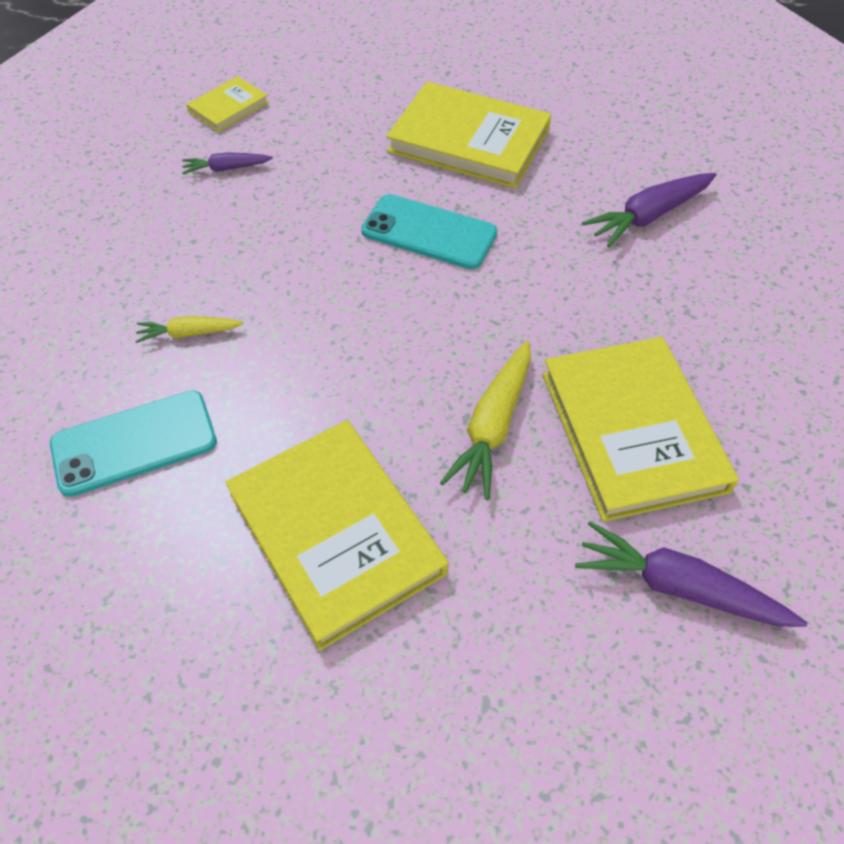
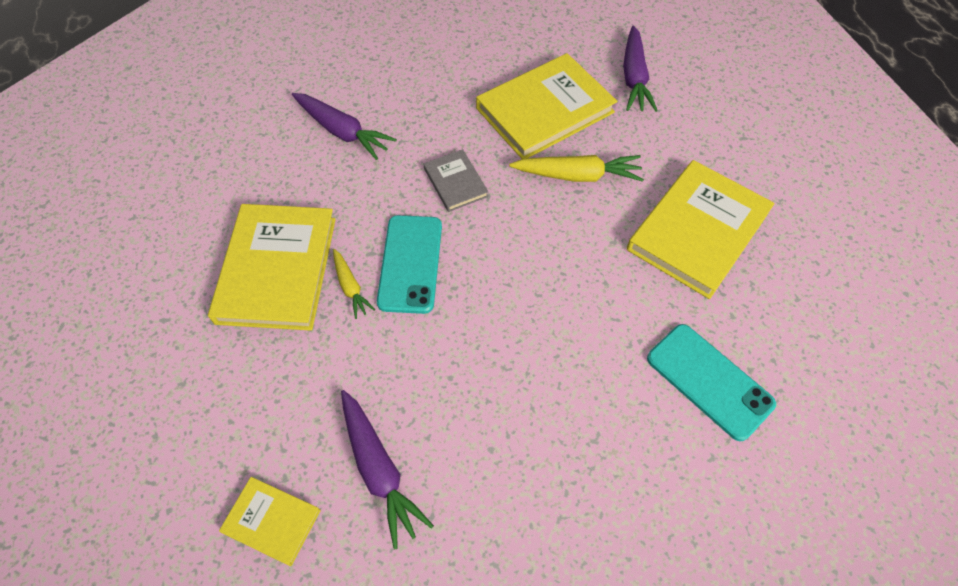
camera: 110 degrees left, 5 degrees up
(189, 333) = (595, 395): yellow carrot -> yellow carrot (350, 287)
(226, 169) = (379, 469): purple carrot -> purple carrot, size x1.71
(529, 297) = (455, 182): none -> grey book

